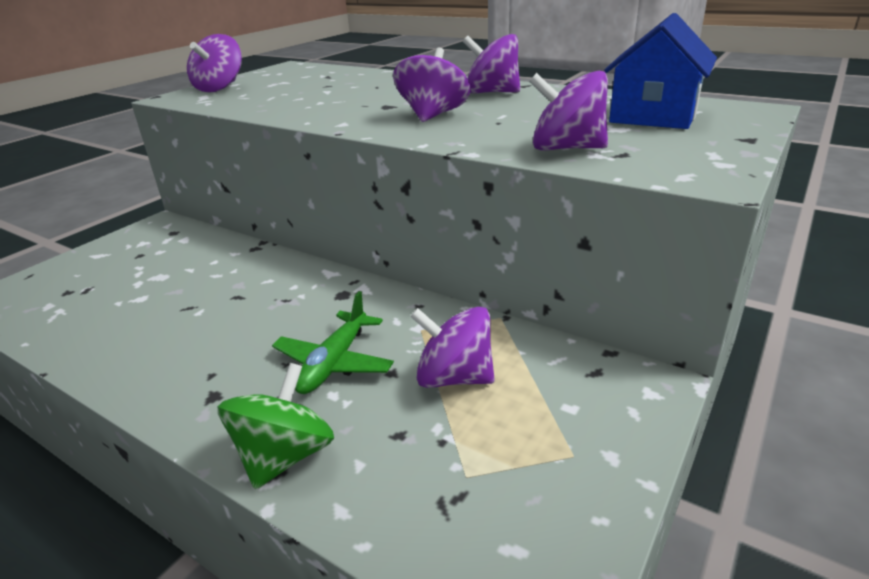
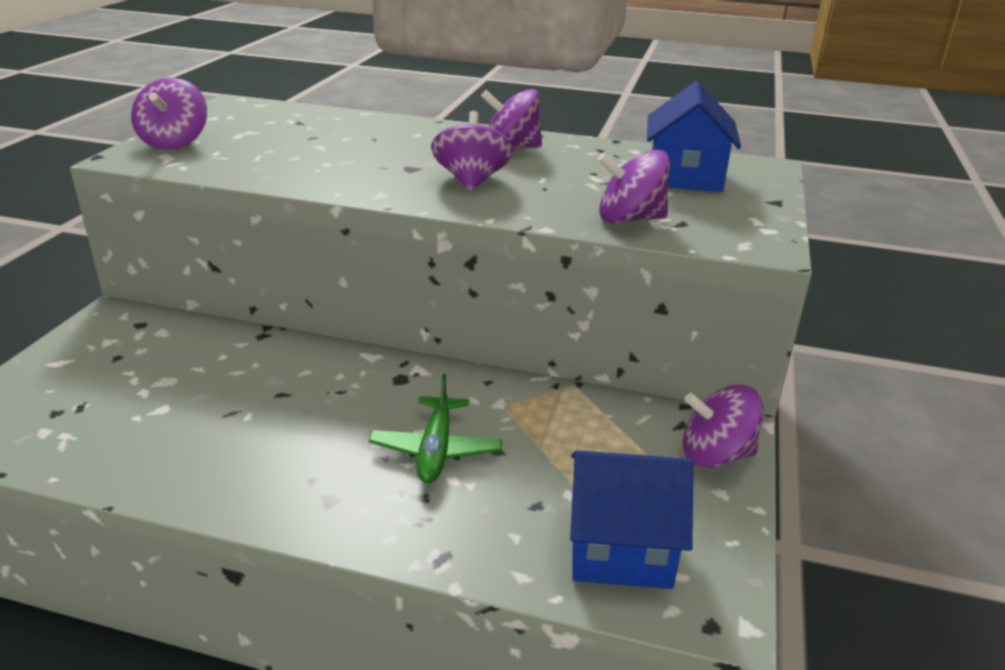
camera: 20 degrees left, 0 degrees up
(285, 455) = (441, 541): green spinning top -> none
(454, 377) = (559, 447): purple spinning top -> purple spinning top (715, 455)
(463, 499) = (620, 547): none -> blue house

